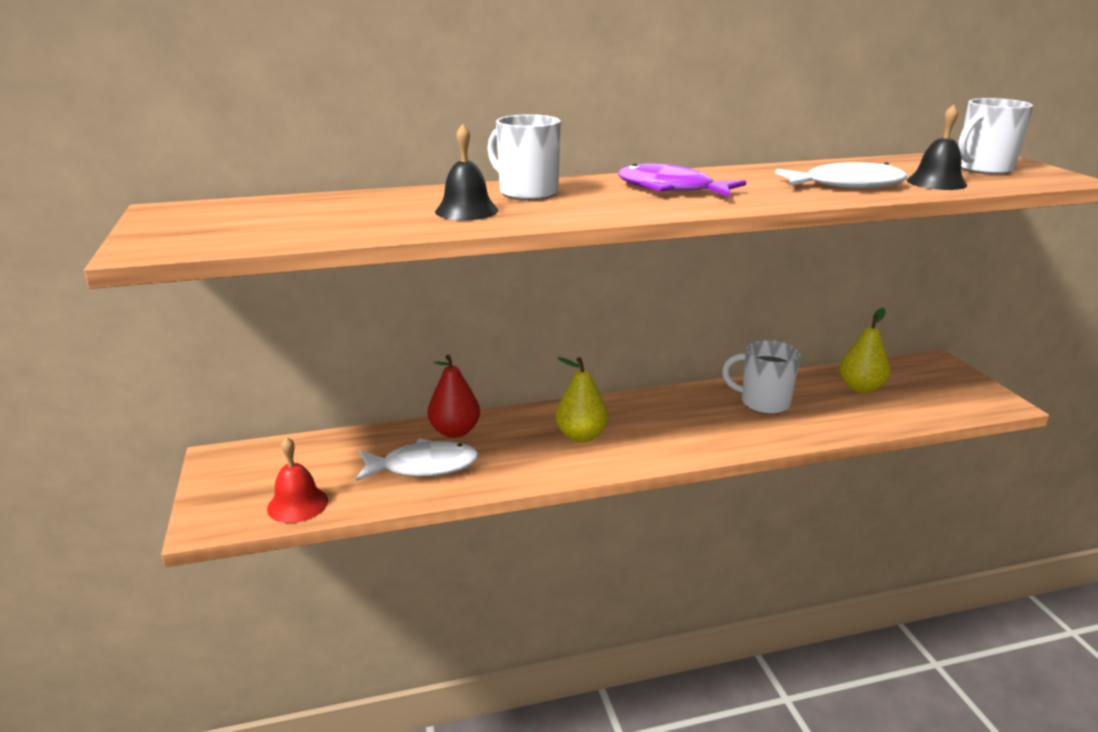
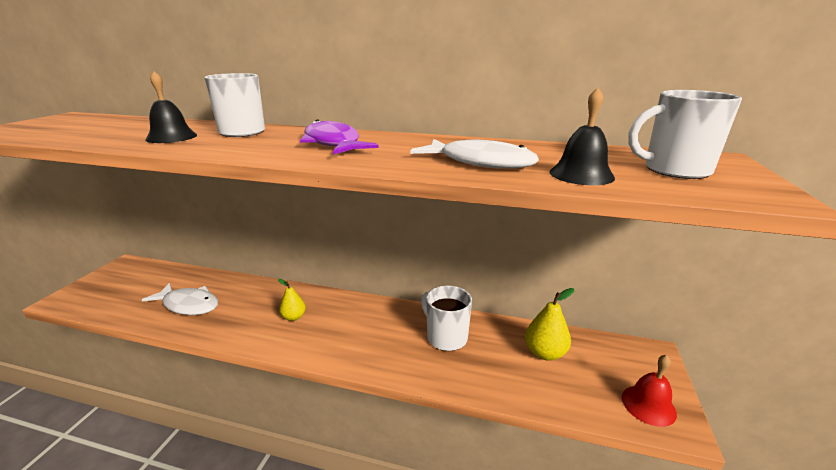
camera: 30 degrees right, 0 degrees up
(297, 504) = (106, 304): red bell -> red bell (648, 405)
(455, 431) = (236, 287): red pear -> none
(581, 436) = (294, 317): yellow pear -> yellow pear, size x0.66

